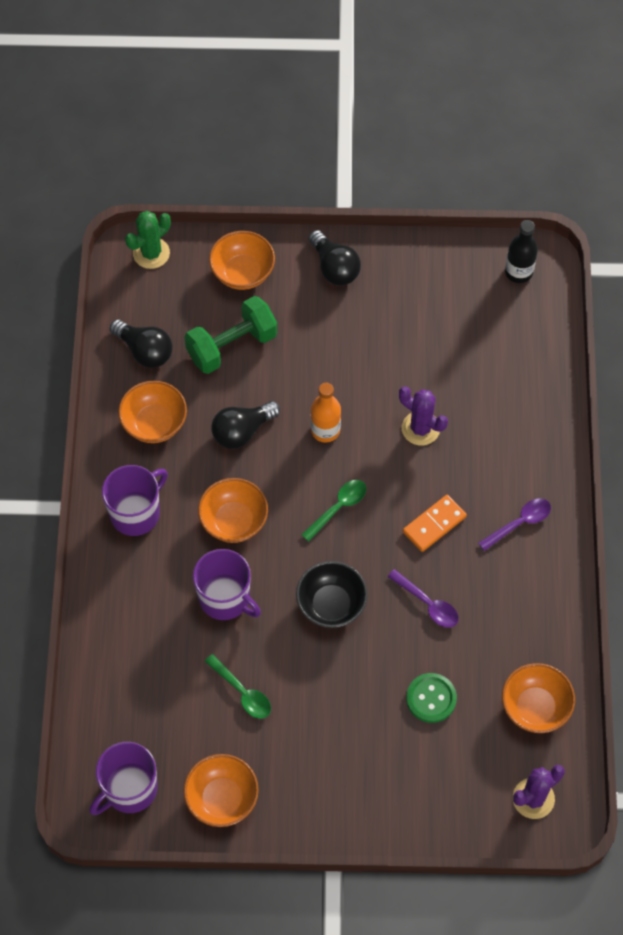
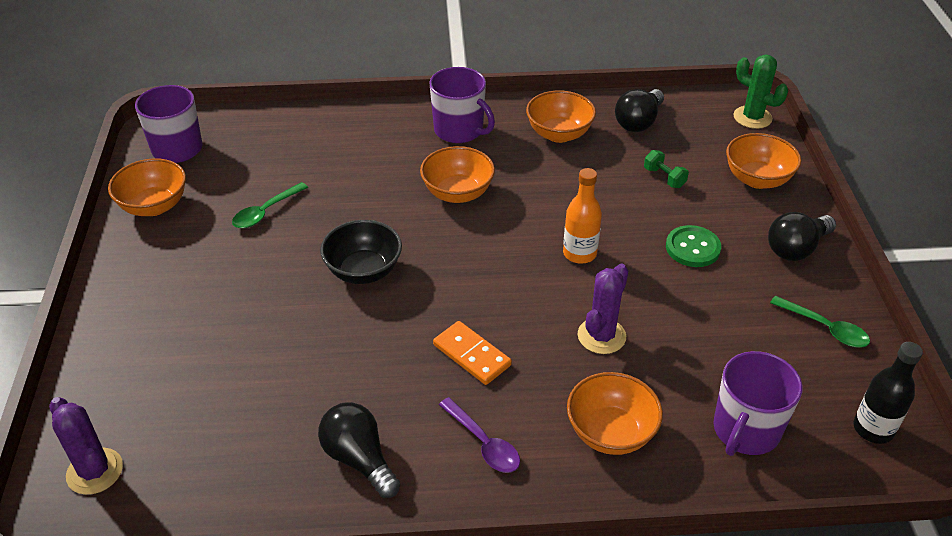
camera: 85 degrees right, 20 degrees down
(225, 598) = (370, 193): purple mug -> purple mug (745, 431)
(232, 346) = (664, 178): green dumbbell -> green dumbbell, size x0.46
(242, 431) = (564, 192): black light bulb -> black light bulb (359, 459)
(338, 507) = (484, 270): green spoon -> green spoon (825, 328)
(428, 604) = (365, 354): purple spoon -> none
(431, 698) = (243, 363): green button -> green button (692, 248)
(535, 707) = (219, 469): orange bowl -> orange bowl (610, 433)

